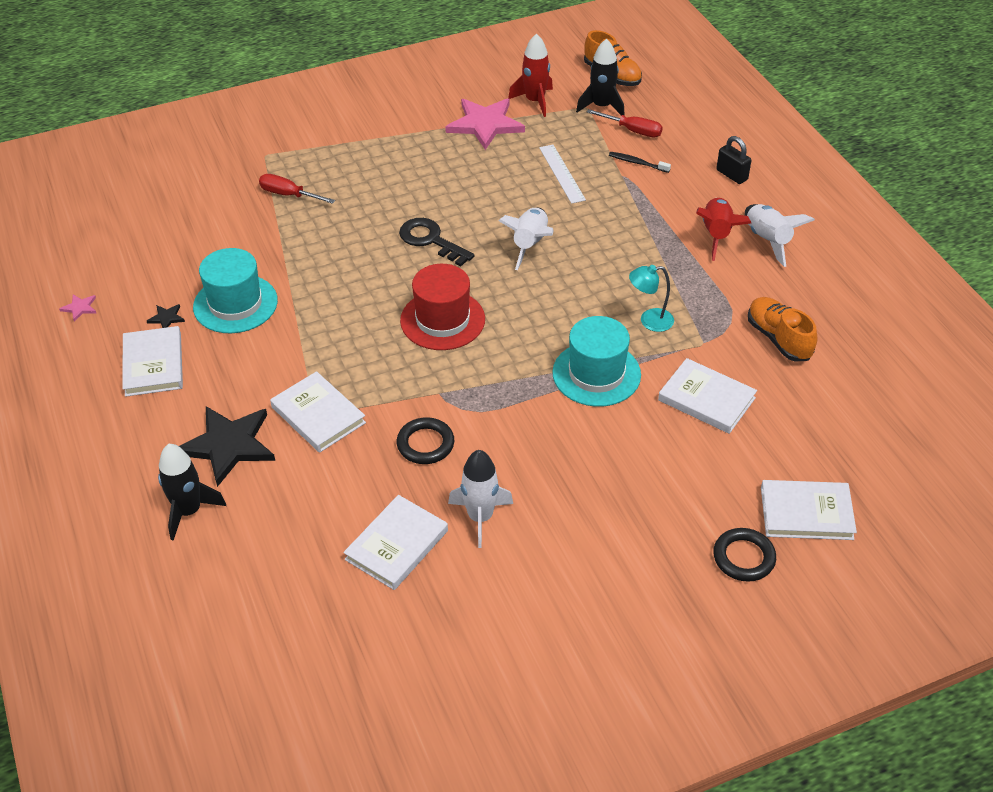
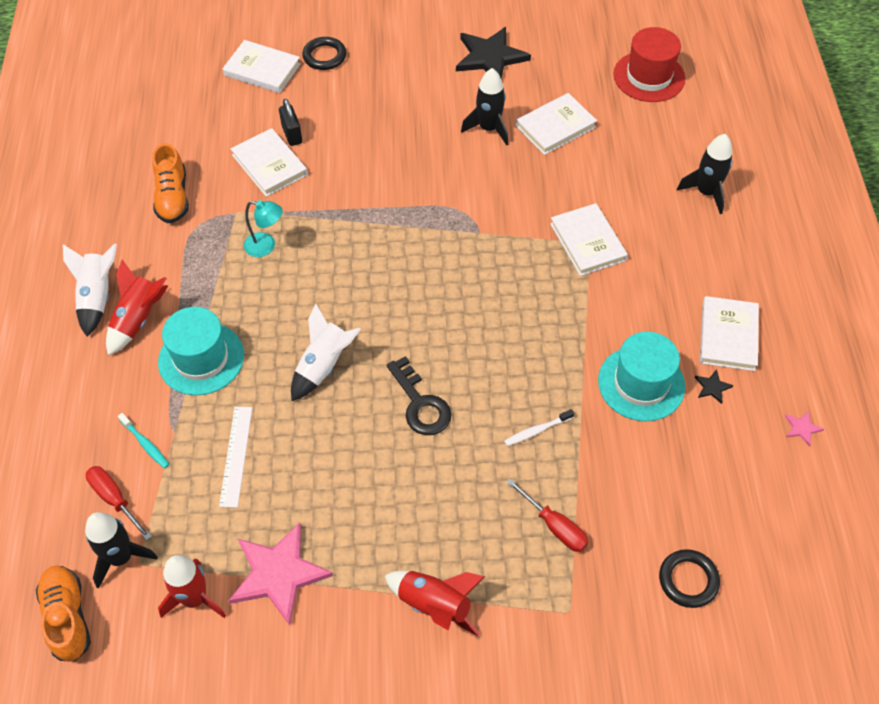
camera: 160 degrees left, 10 degrees up
(228, 445) = (668, 237): black star -> black star (490, 57)
(322, 247) = (537, 430): none -> white toothbrush
(365, 136) = (434, 605): none -> red rocket
(425, 444) = (507, 193): black ring -> black ring (688, 580)
(442, 320) = (448, 303): red hat -> red hat (649, 76)
(480, 517) = (488, 128): white rocket -> black rocket
(596, 374) = (342, 211): turquoise hat -> turquoise hat (201, 358)
(637, 163) = (145, 444): black toothbrush -> turquoise toothbrush
(731, 175) = (62, 392): black padlock -> black padlock (292, 134)

